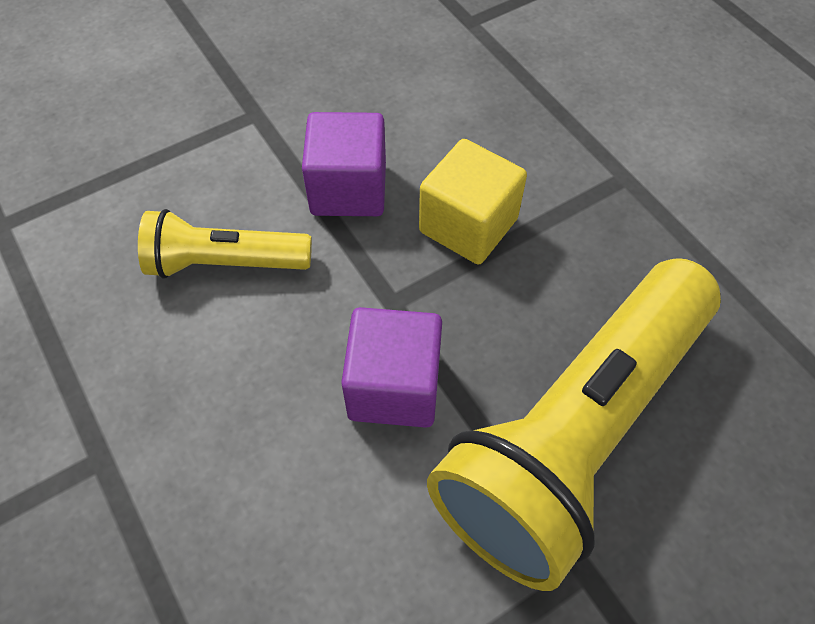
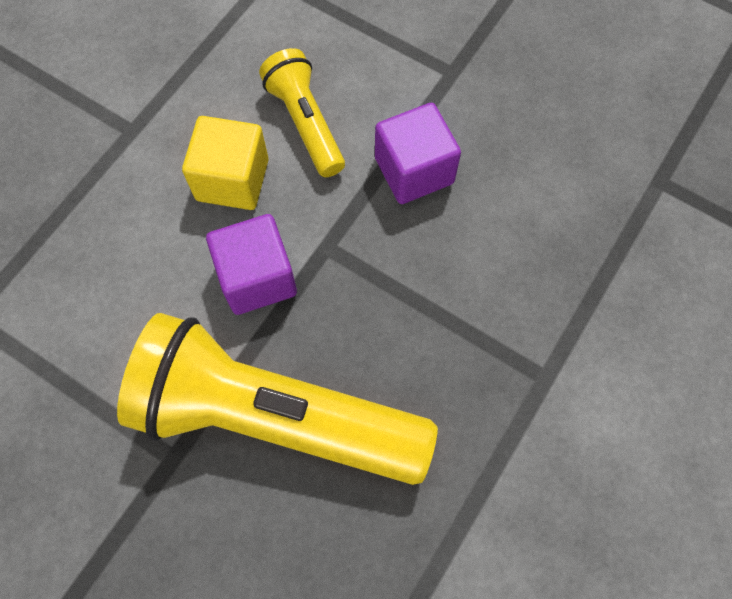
camera: 65 degrees right, 10 degrees up
(468, 225) = (425, 271): yellow cube -> yellow cube (232, 180)

